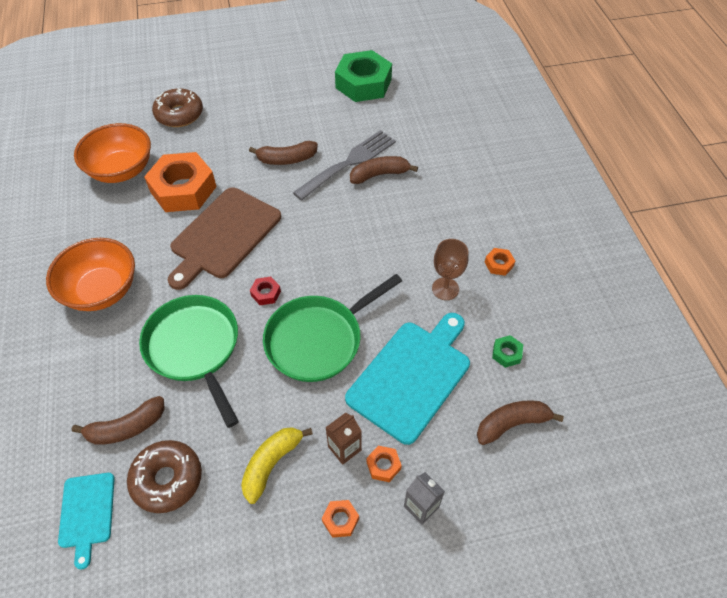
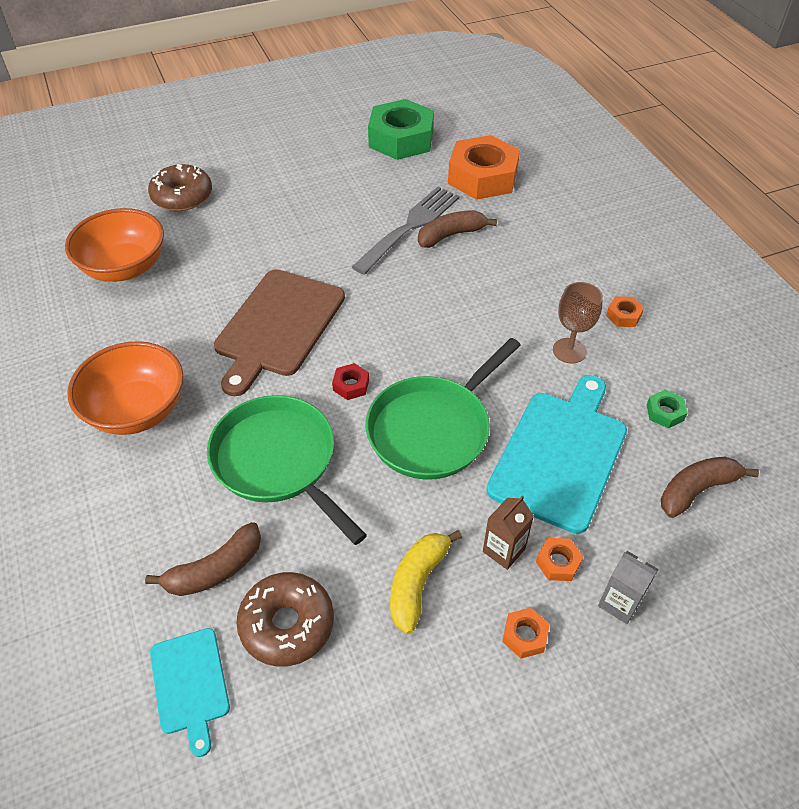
camera: 10 degrees left, 5 degrees down
(183, 189) = (211, 280): orange nut -> orange nut (482, 177)
(286, 159) = (332, 231): brown banana -> none

